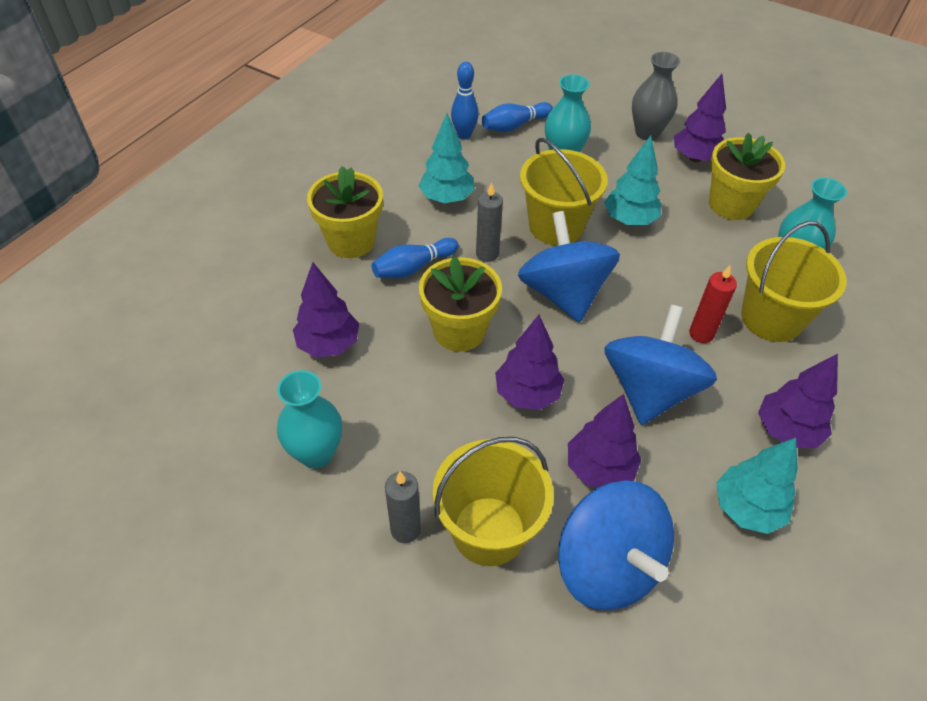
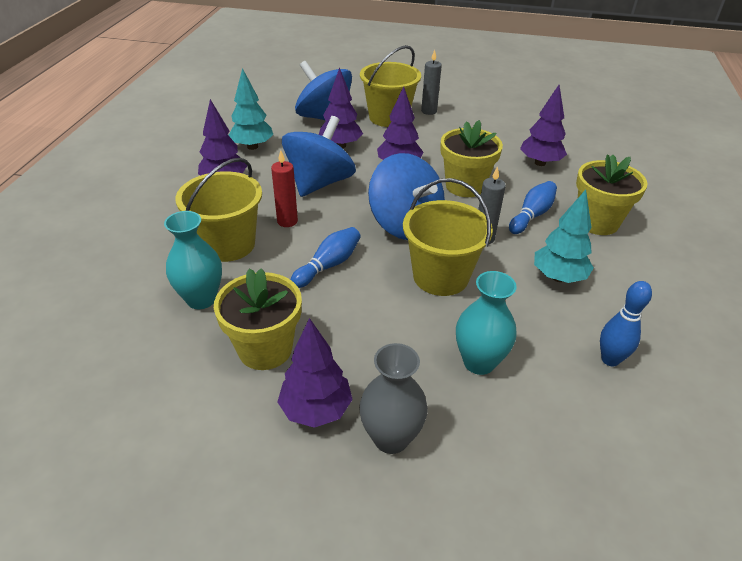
camera: 160 degrees right, 10 degrees down
(316, 453) = (496, 124): turquoise vase -> none
(514, 126) = (565, 394): blue bowling pin -> blue bowling pin (328, 265)
(629, 220) = (373, 300): turquoise tree -> none
(650, 390) = (319, 183): blue spinning top -> blue spinning top turned 150 degrees counterclockwise

